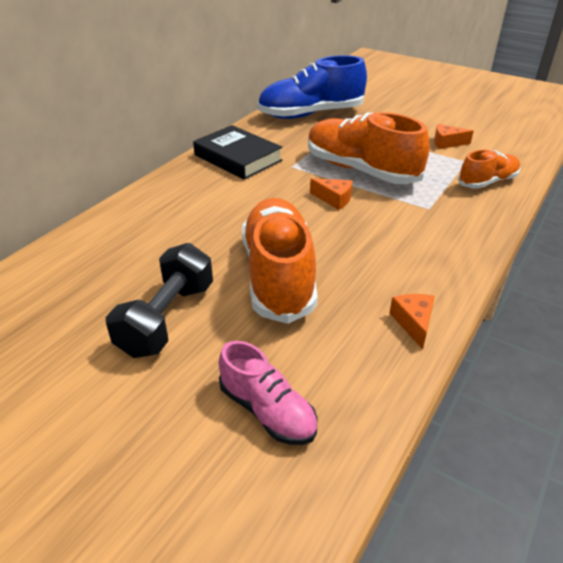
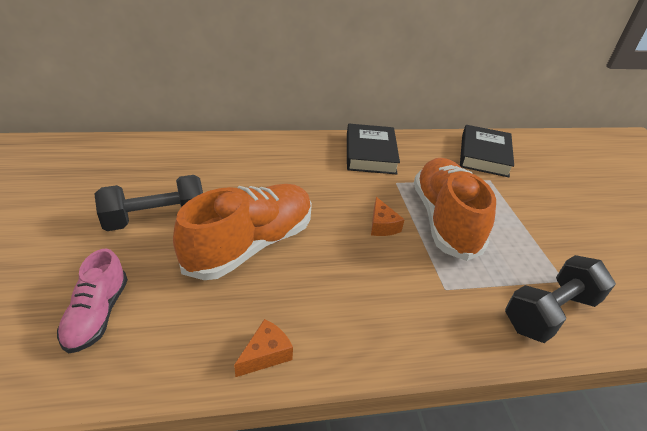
camera: 45 degrees right, 0 degrees up
(311, 114) = (484, 155): blue shoe -> black book
(447, 143) = (573, 252): orange cheese -> none
(487, 182) = (549, 312): orange shoe -> black dumbbell

